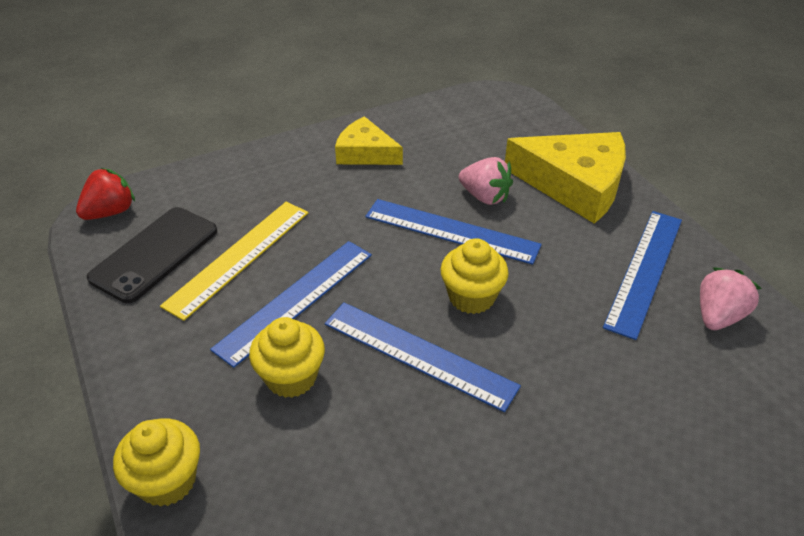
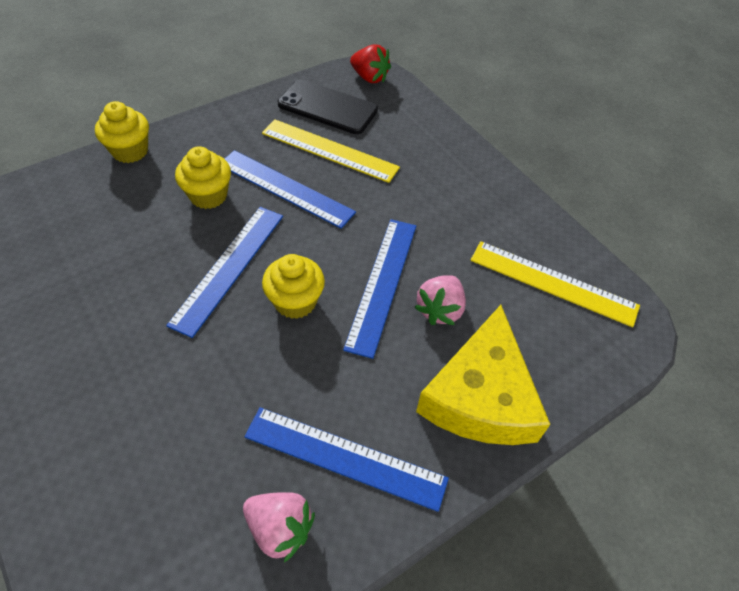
camera: 80 degrees right, 10 degrees up
(365, 153) = (485, 212): yellow cheese -> none
(457, 128) = (553, 283): none -> yellow ruler

